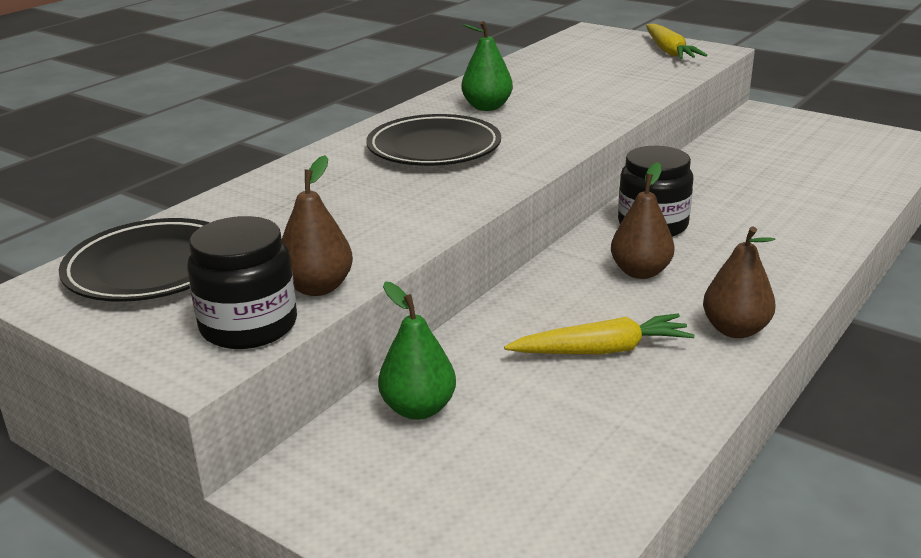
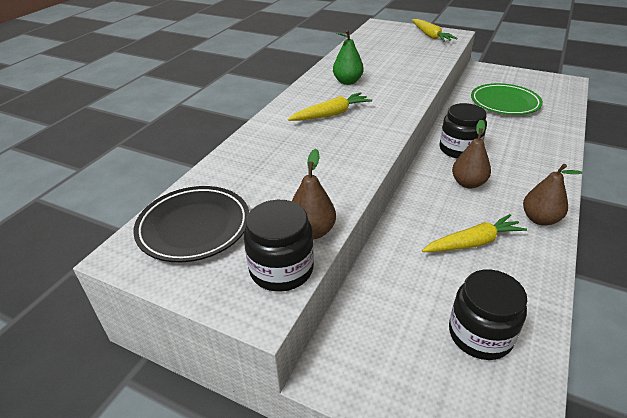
camera: 10 degrees left, 10 degrees up
(418, 408) = (385, 301): green pear -> none
(434, 148) = (331, 114): black plate -> yellow carrot
(544, 464) = (480, 334): none -> black jar
(773, 165) = (504, 103): none -> green plate

